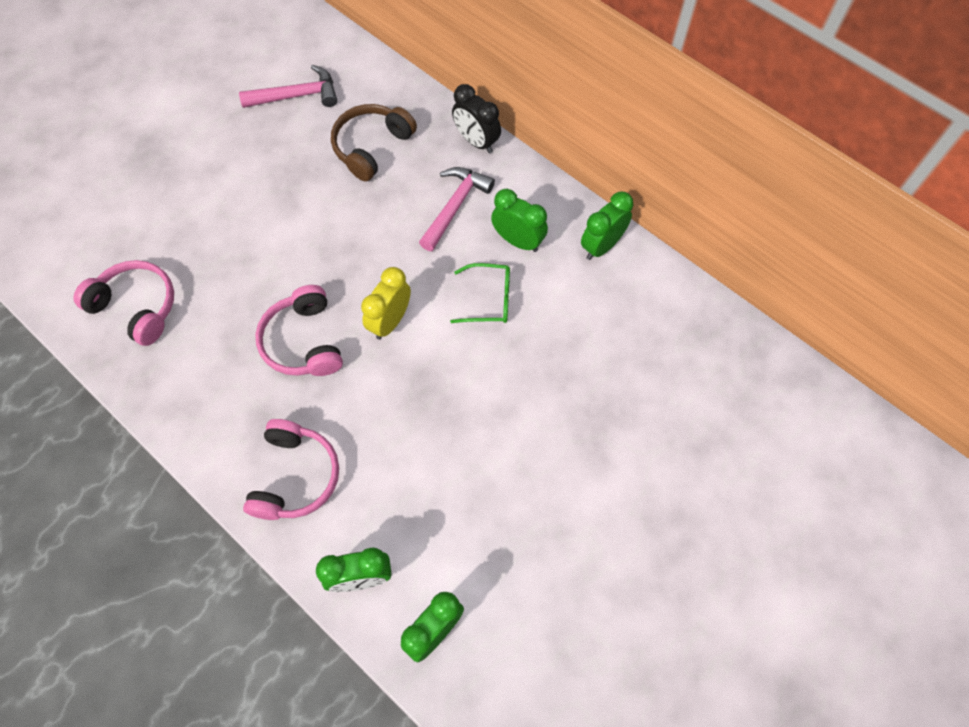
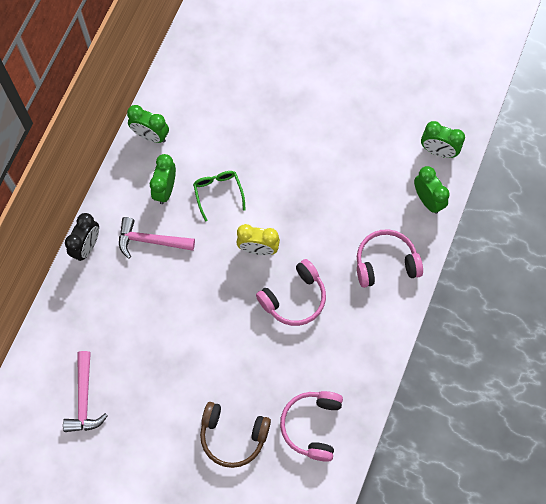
camera: 110 degrees left, 5 degrees up
(297, 95) = (84, 399): pink hammer -> pink hammer turned 150 degrees counterclockwise
(371, 147) = (116, 320): brown headphones -> brown headphones (233, 436)

